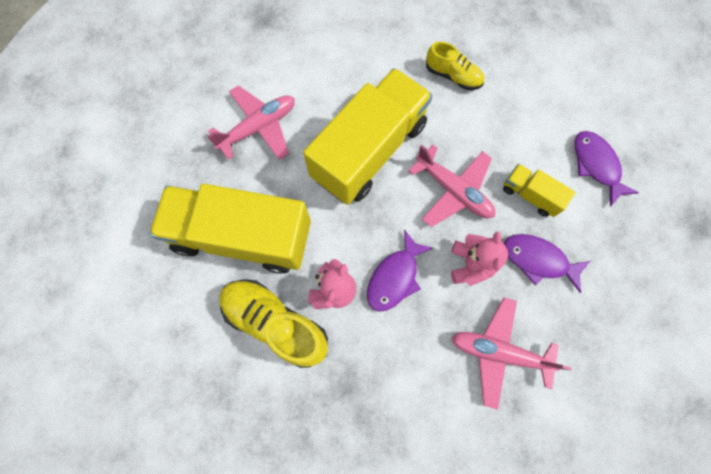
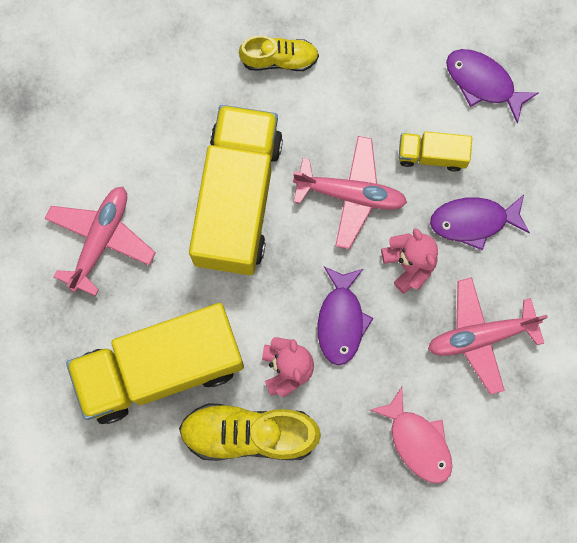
camera: 30 degrees left, 5 degrees up
(402, 408) = (417, 441): none -> pink fish

